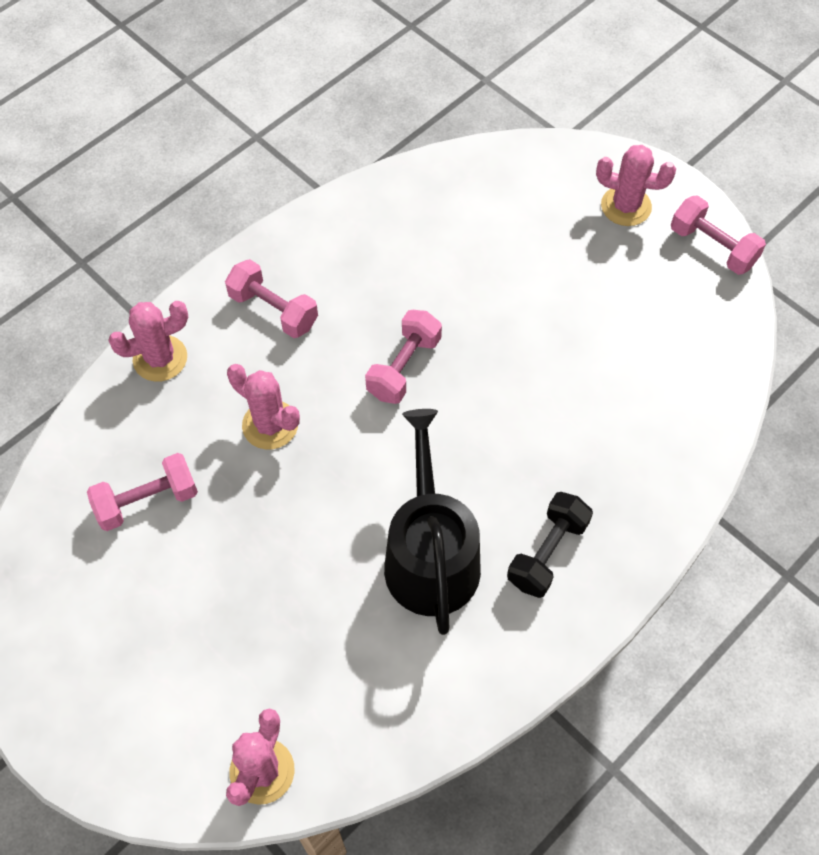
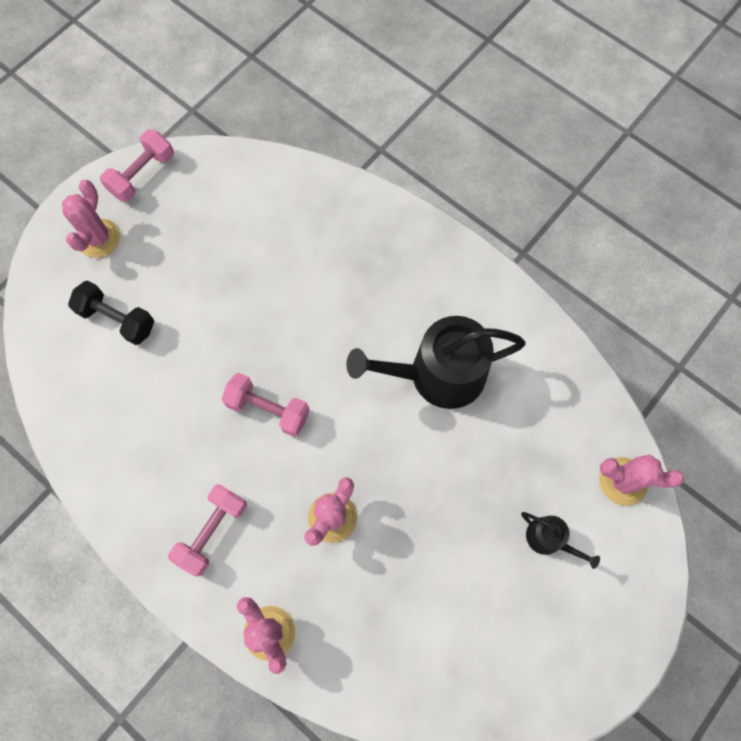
camera: 95 degrees left, 10 degrees up
(147, 501) = (415, 615): pink dumbbell -> none
(204, 662) = (549, 539): none -> black watering can
(547, 552) = (425, 291): black dumbbell -> black dumbbell (117, 319)

